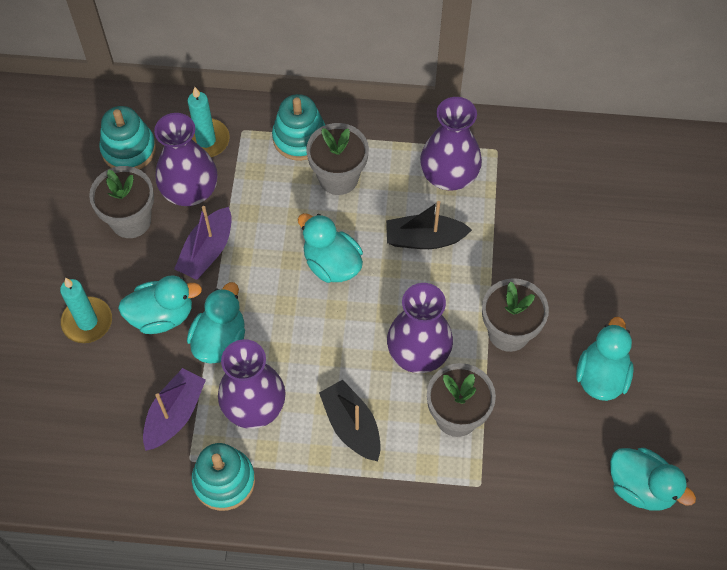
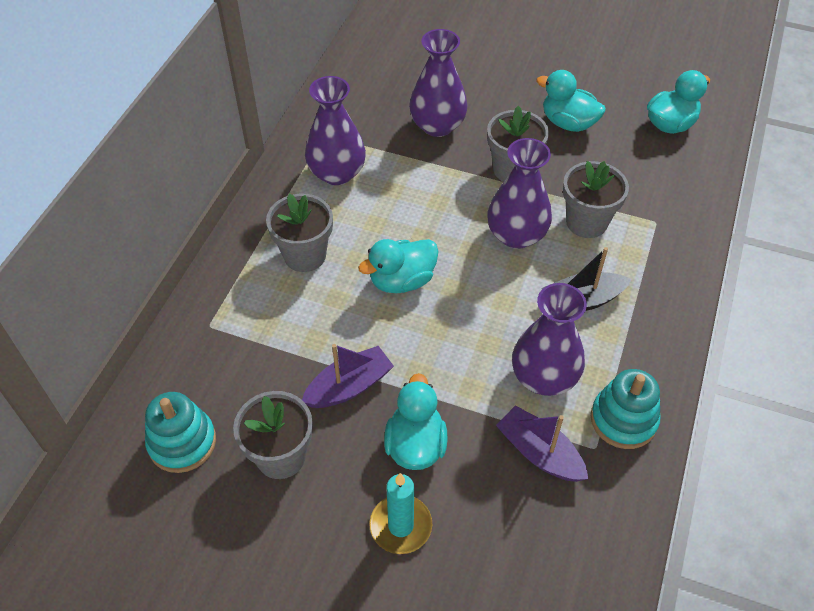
camera: 75 degrees left, 10 degrees down
(190, 190) = (265, 389): purple vase -> purple vase (437, 125)
(206, 140) = (206, 362): turquoise candle -> none
(207, 251) = (349, 386): purple boat -> purple boat turned 75 degrees counterclockwise
(220, 340) = (461, 394): turquoise duck -> none
(299, 138) = (243, 277): turquoise stacking toy -> none
(424, 239) = (399, 205): black boat -> none

